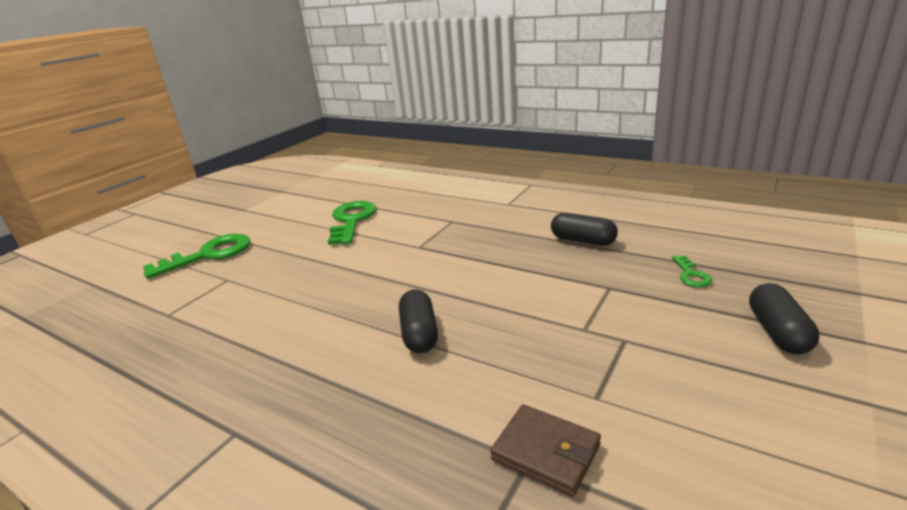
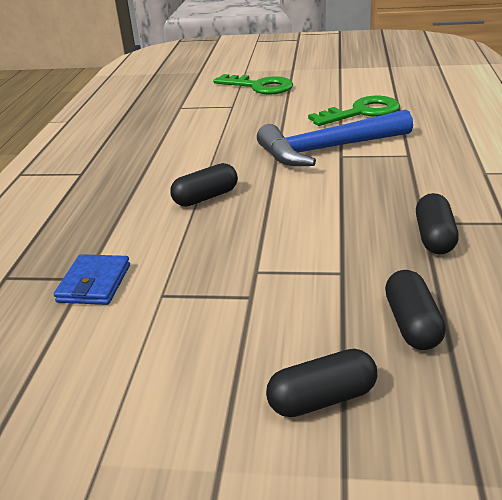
camera: 65 degrees right, 5 degrees up
(399, 249) = (327, 149): none -> blue hammer
(546, 452) = (94, 283): brown wallet -> blue wallet
(691, 275) = (412, 324): green key -> black capsule

